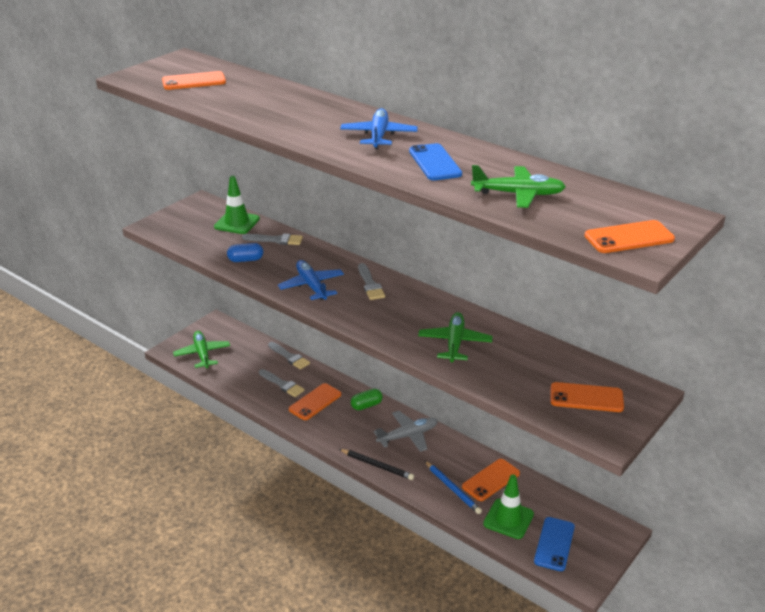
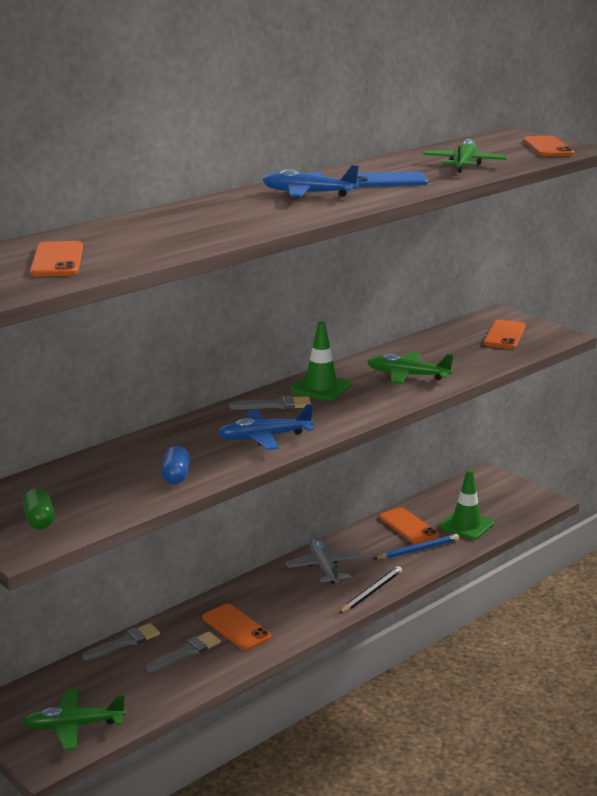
camera: 80 degrees left, 10 degrees down
(237, 223) = (61, 479): green traffic cone -> green traffic cone (321, 387)
(276, 240) = (132, 454): grey brush -> none
(366, 405) = (258, 589): green capsule -> green capsule (39, 520)
(554, 544) = (501, 507): blue phone -> none

